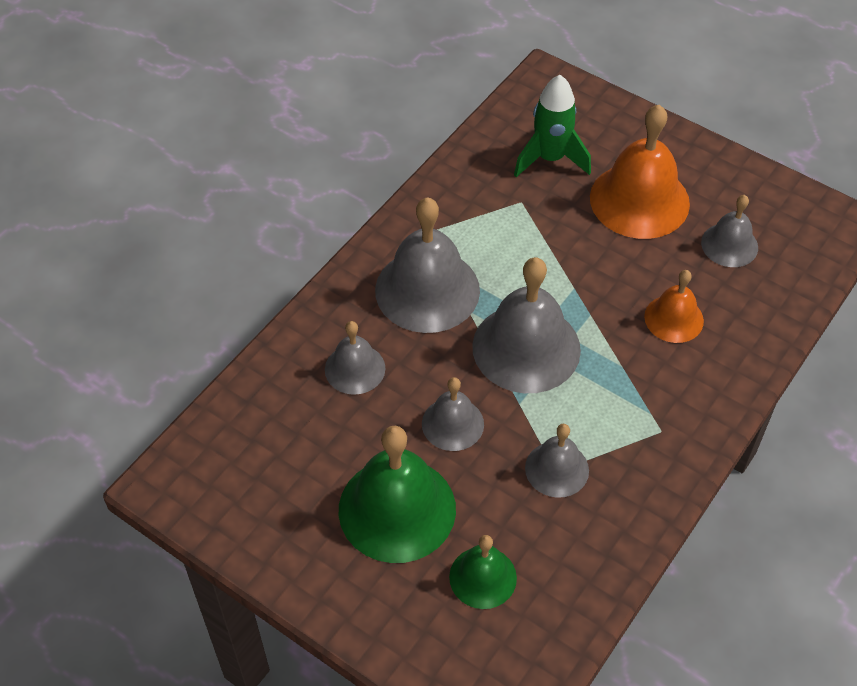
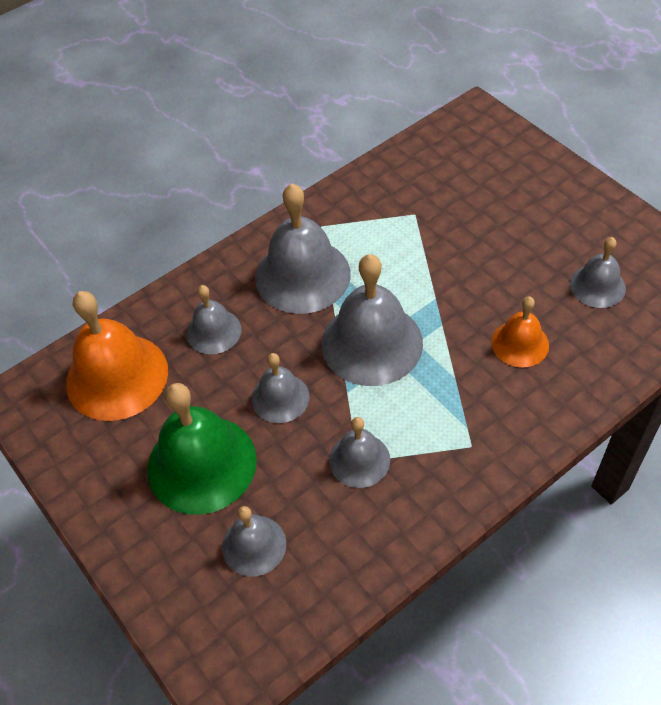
camera: 20 degrees right, 0 degrees up
(483, 577) = (254, 545): green bell -> grey bell
(550, 159) = (454, 181): green rocket -> none
(639, 200) = (524, 231): orange bell -> orange bell (117, 376)

